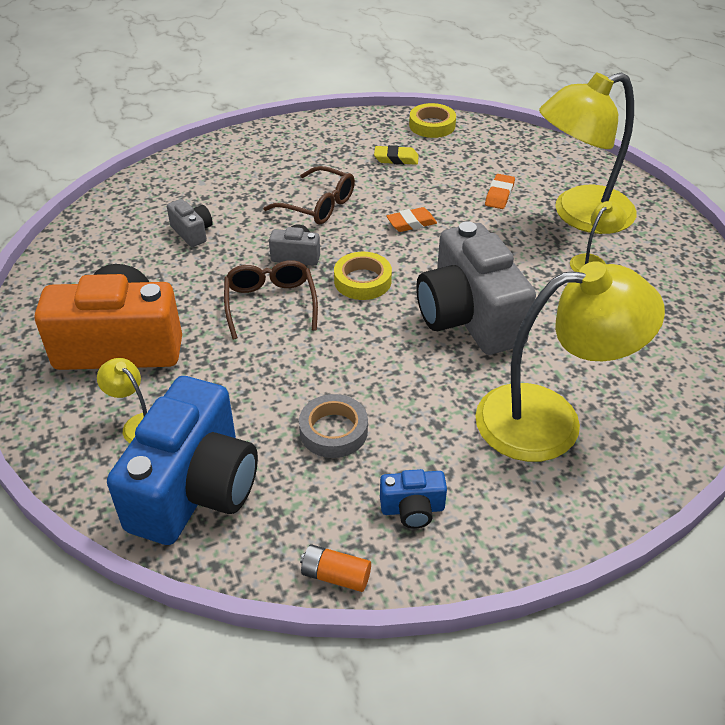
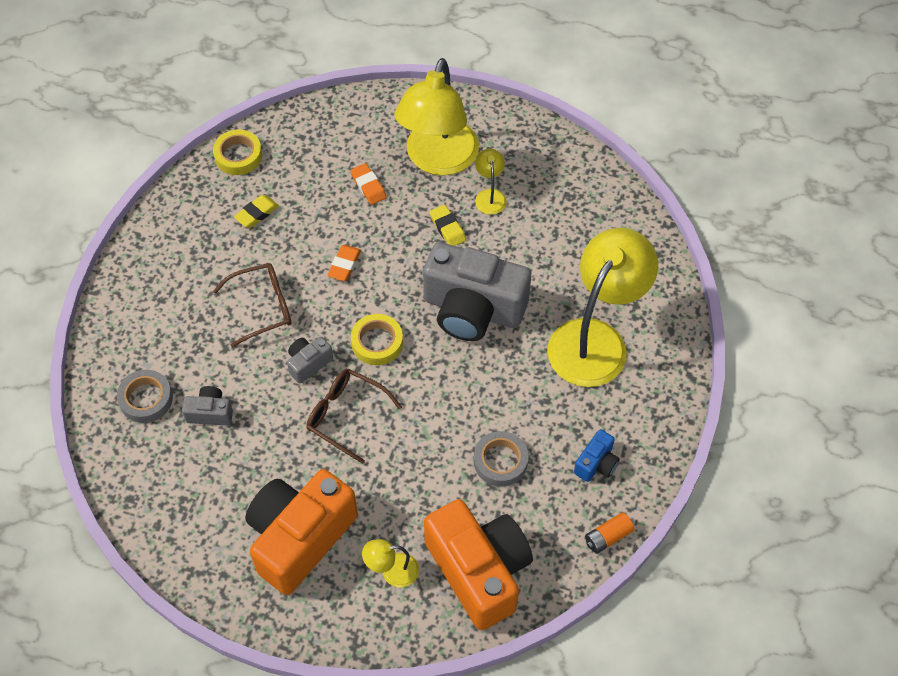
camera: 50 degrees left, 15 degrees up
(171, 197) = (146, 399): none -> grey tape
(195, 489) = (479, 571): blue camera -> orange camera
(525, 257) = (447, 228): none -> yellow eraser

